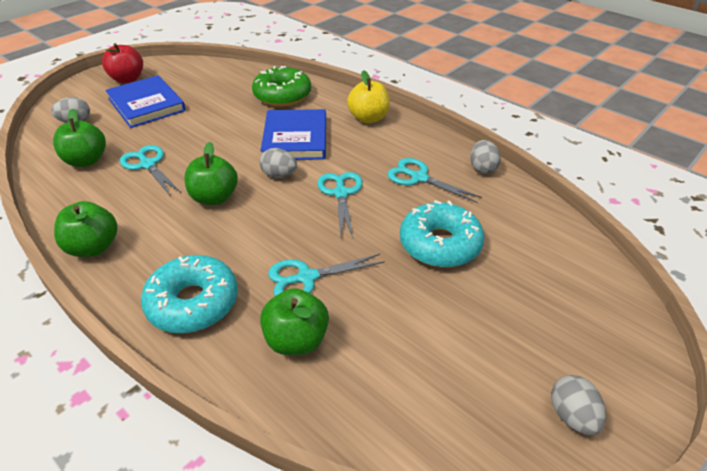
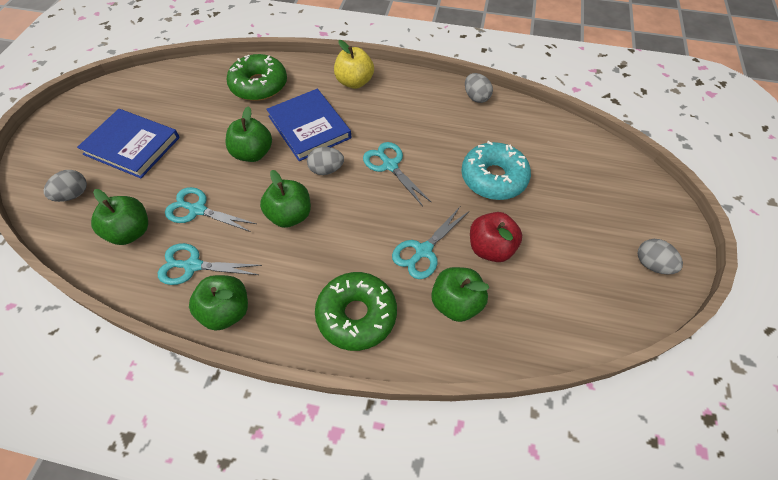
camera: 30 degrees left, 15 degrees up
(128, 79) = (81, 123): red apple -> red apple (490, 248)
(193, 303) = (356, 315): turquoise donut -> green donut
(230, 141) = (253, 153): none -> green apple
(419, 178) = (437, 125): turquoise scissors -> turquoise scissors (193, 265)

